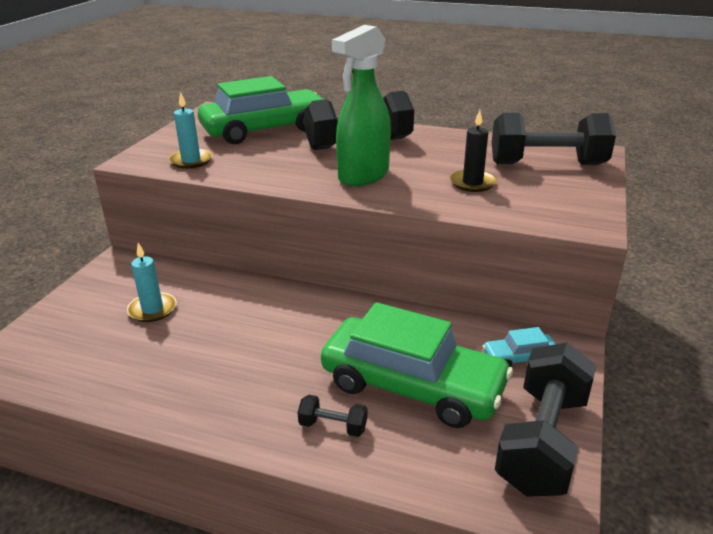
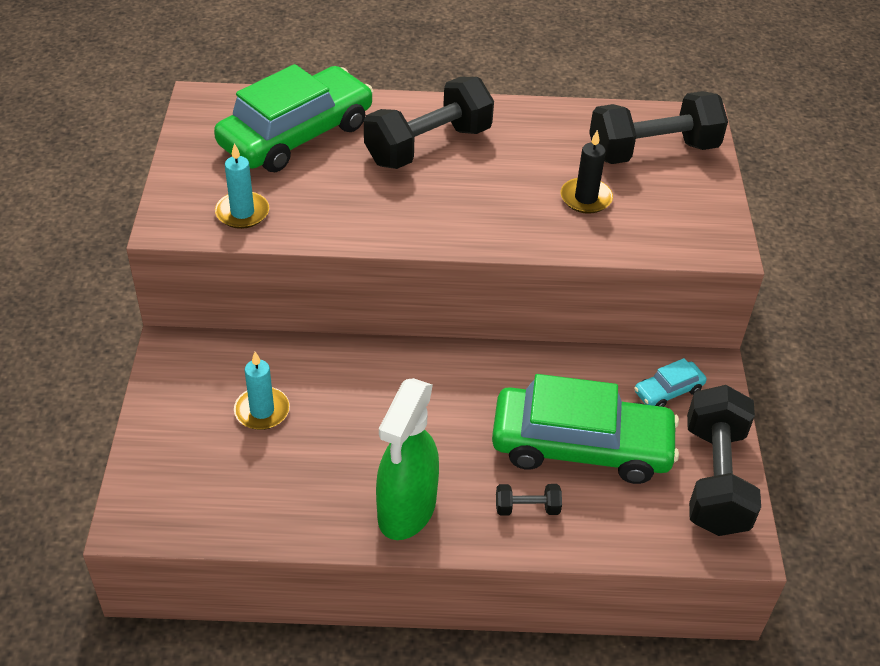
camera: 20 degrees left, 15 degrees up
(363, 176) = (462, 206): green spray bottle -> green spray bottle (406, 510)

